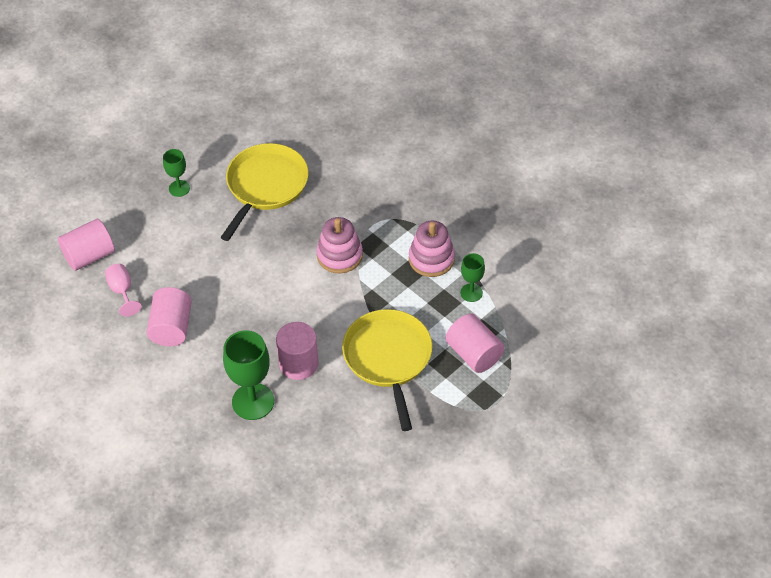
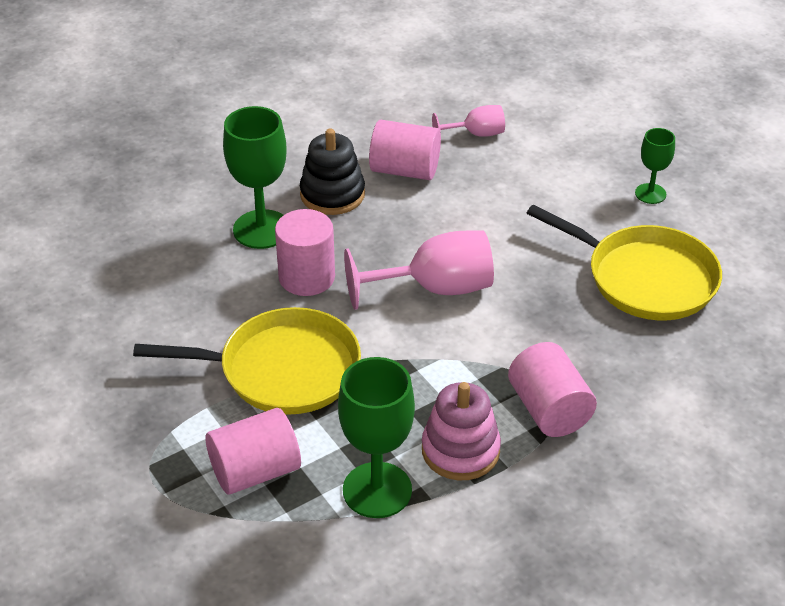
camera: 100 degrees right, 10 degrees down
(89, 256) = (541, 111): pink cylinder -> pink cylinder (549, 410)
(206, 366) = (332, 194): none -> black stacking toy
(296, 291) = (435, 289): none -> pink goblet
(339, 255) = (492, 342): pink stacking toy -> none
(471, 292) = (377, 490): green goblet -> green goblet, size x1.80

